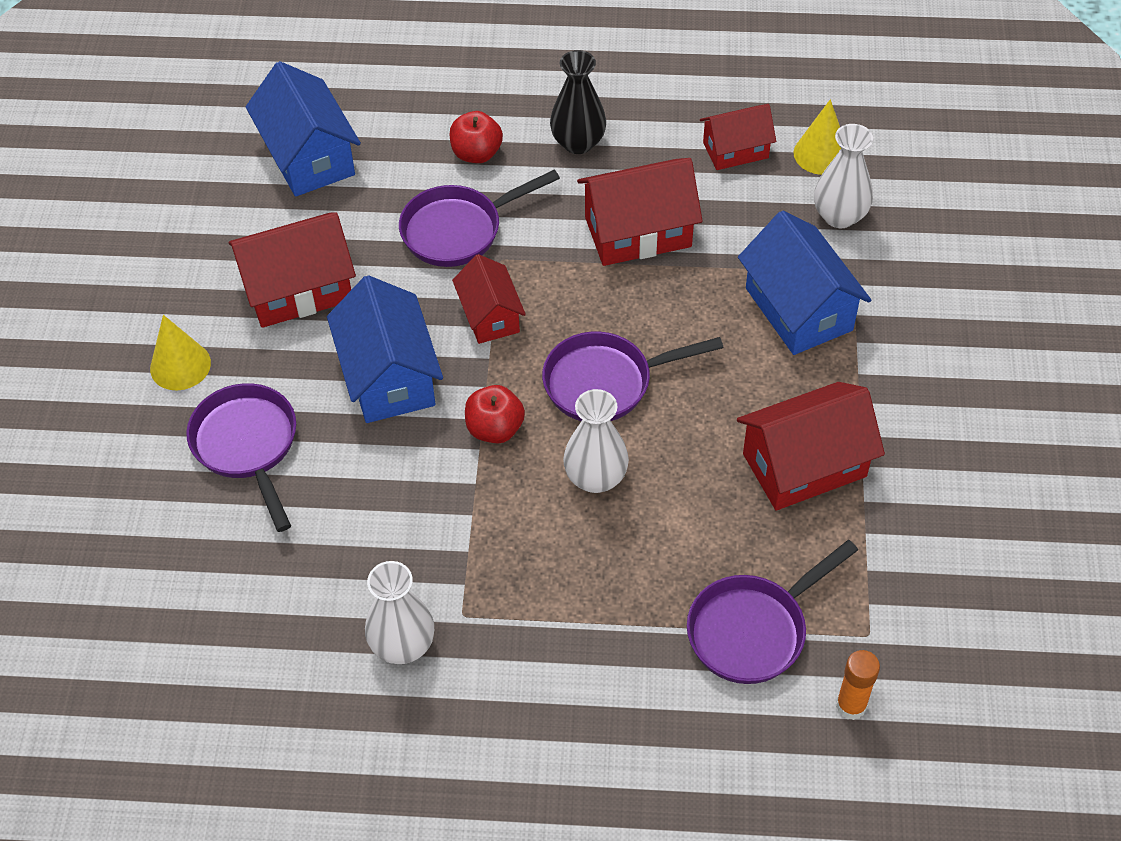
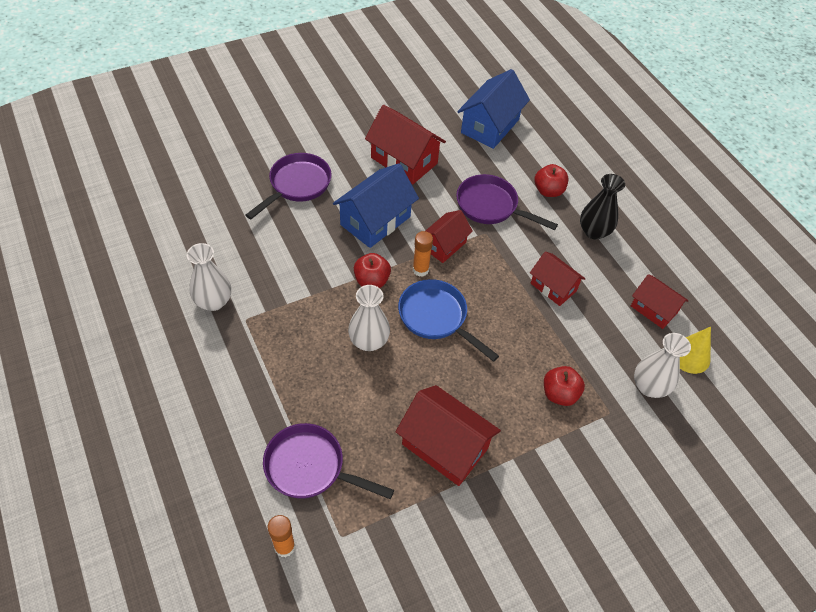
camera: 55 degrees right, 0 degrees up
(180, 365) = (328, 139): yellow cone -> none
(514, 363) = (420, 270): none -> orange glue stick
(606, 382) = (436, 318): purple pan -> blue pan
(638, 232) = (553, 287): red house -> red house, size x0.62
(798, 309) = (559, 394): blue house -> red apple

